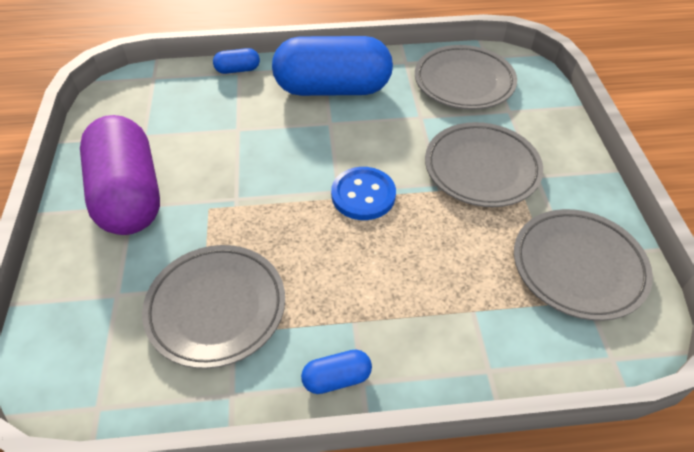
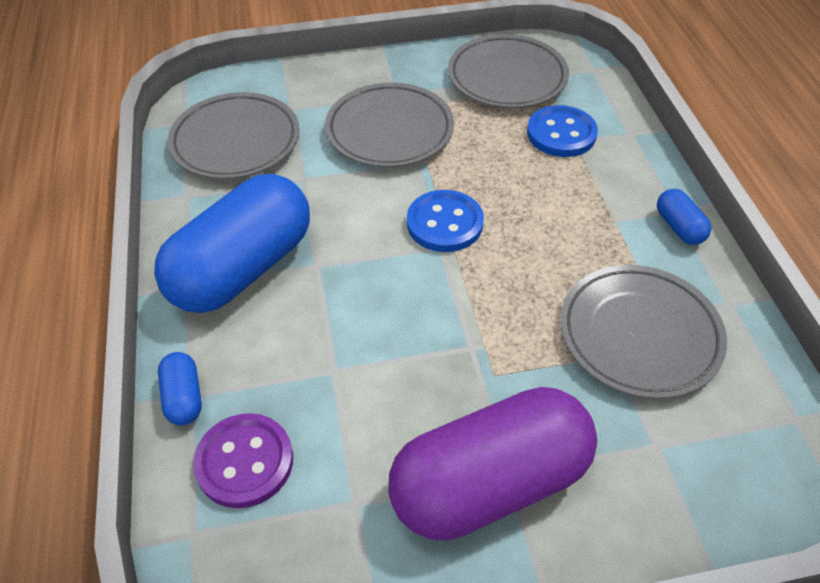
camera: 95 degrees left, 0 degrees up
(187, 93) = (244, 462): none -> purple button
(333, 89) = (242, 268): blue capsule -> blue capsule turned 45 degrees clockwise
(484, 301) = (561, 134): none -> blue button

